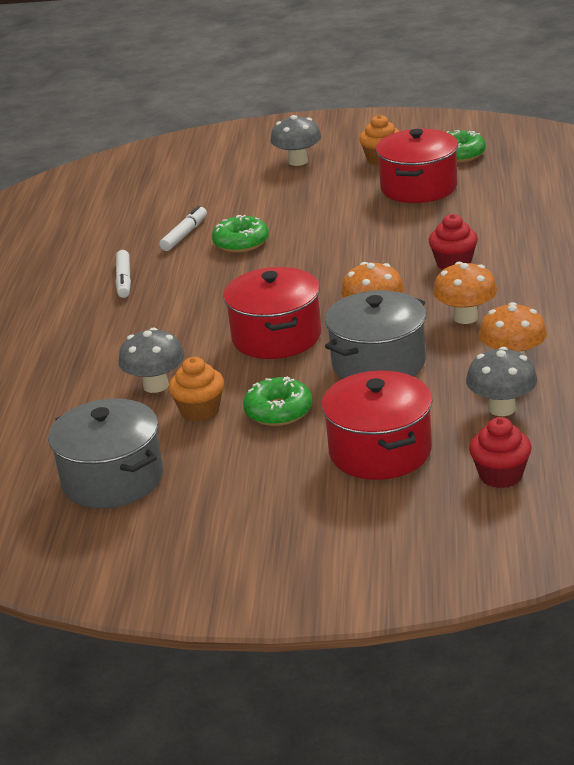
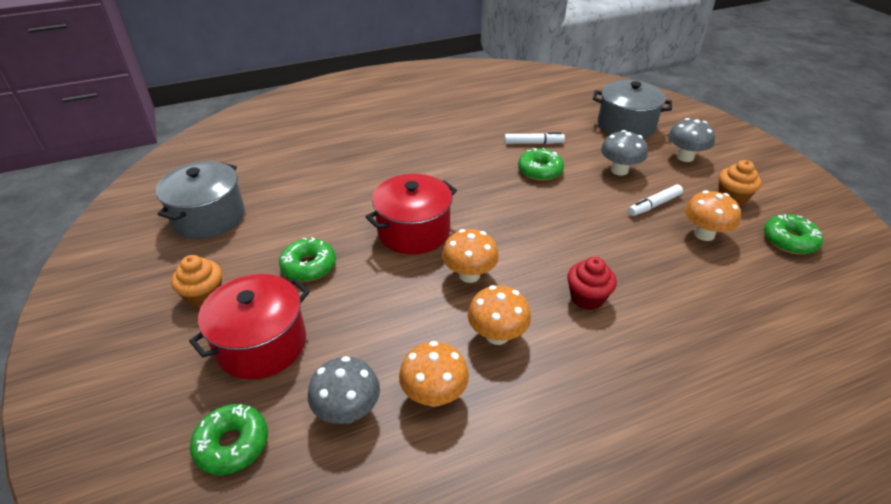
camera: 60 degrees right, 10 degrees up
(124, 280) = (457, 139): white marker -> white marker (654, 205)
(156, 385) = (327, 197): grey mushroom -> grey mushroom (619, 170)
(200, 411) = (300, 227): orange cupcake -> orange cupcake (204, 296)
(378, 363) = (396, 301): grey pot -> grey pot (626, 125)
(418, 187) = (704, 234): red pot -> orange mushroom
(500, 475) = (232, 444): red cupcake -> green donut

